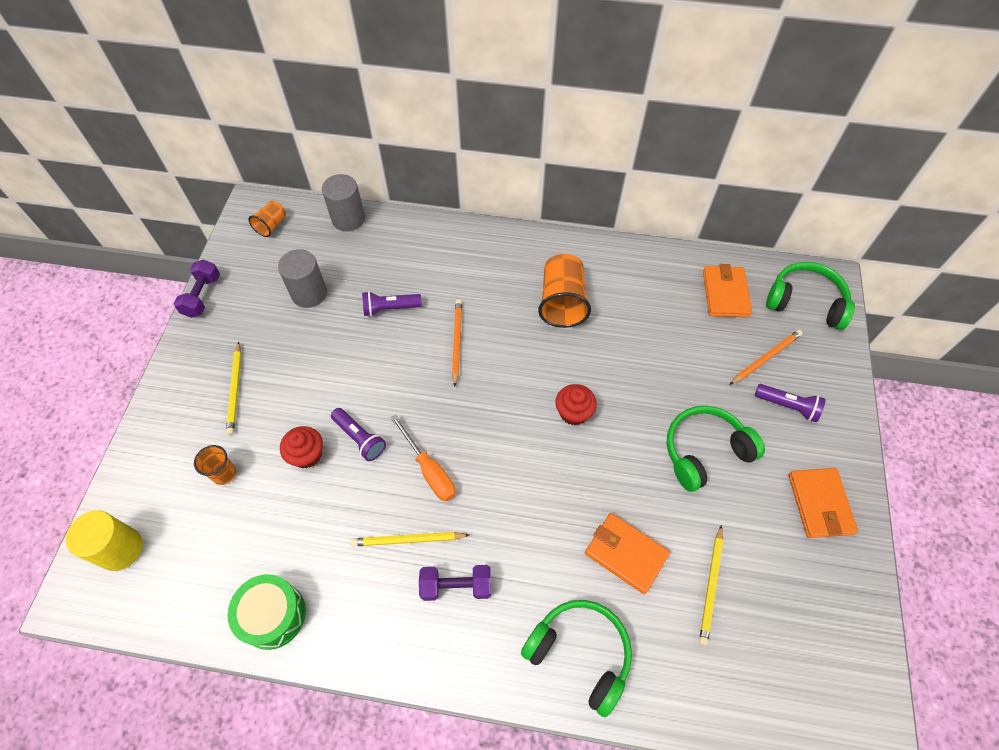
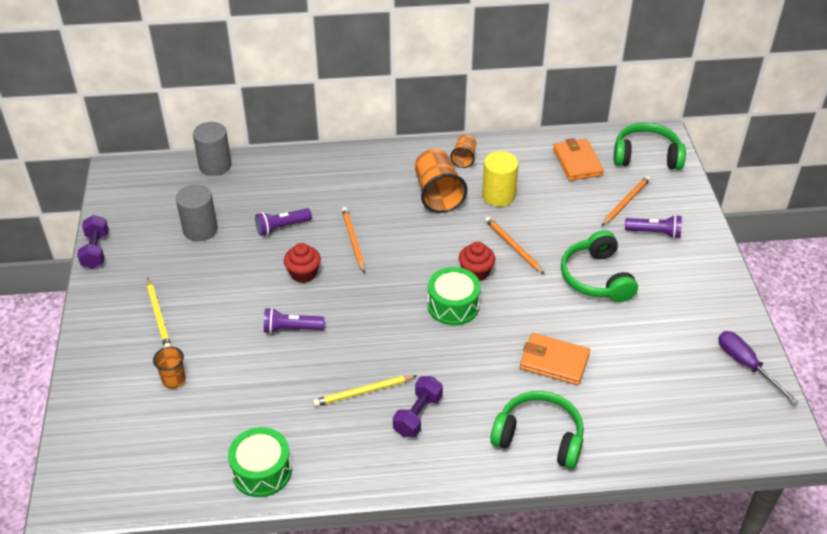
camera: 15 degrees left, 15 degrees down
(120, 549) = (98, 456): yellow cylinder -> yellow cylinder (498, 195)
(271, 225) = (142, 183): orange cup -> orange cup (464, 158)
(307, 455) = (247, 350): red cupcake -> red cupcake (303, 273)
(360, 438) = (291, 328): purple flashlight -> purple flashlight turned 150 degrees clockwise
(429, 470) = (363, 339): orange screwdriver -> none
(456, 586) = (417, 415): purple dumbbell -> purple dumbbell turned 45 degrees counterclockwise
(536, 450) = (453, 305): none -> green drum
(623, 388) = (513, 246): none -> orange pencil
(704, 451) = (596, 277): green headphones -> green headphones turned 60 degrees counterclockwise
(711, 586) = (631, 368): yellow pencil -> none
(820, 504) = (701, 294): orange wallet -> none
(849, 618) = (746, 365): none -> purple screwdriver

